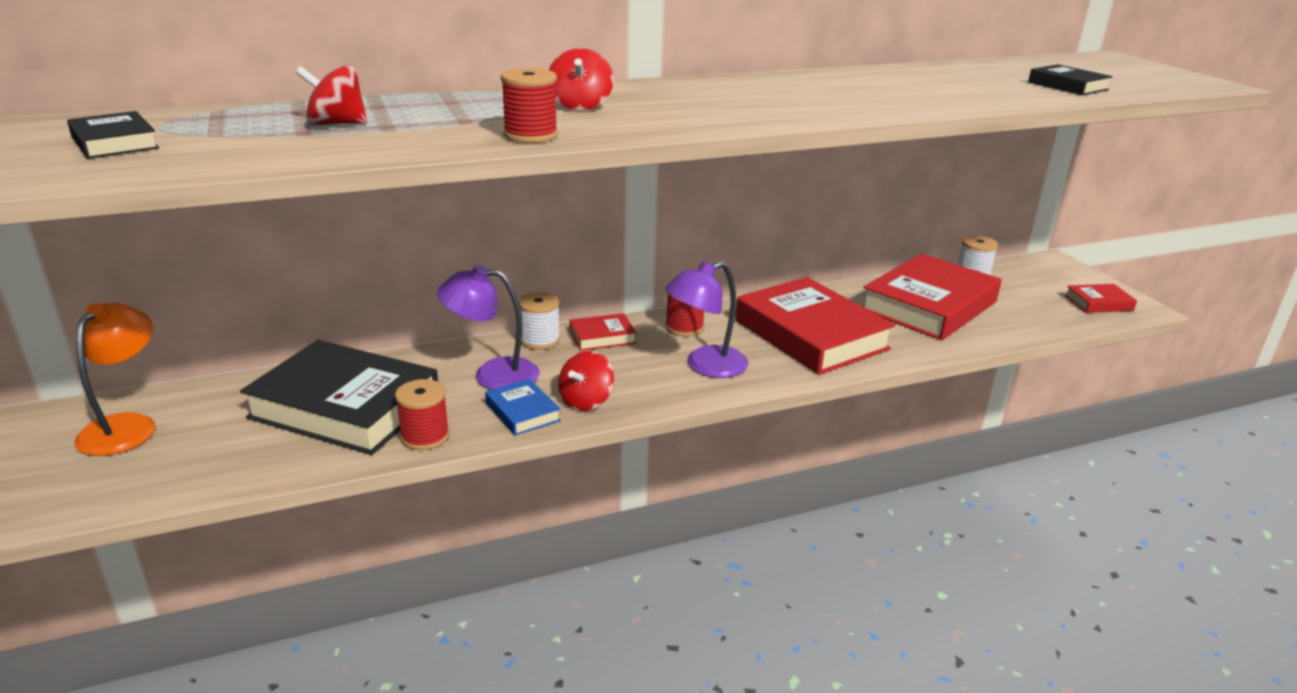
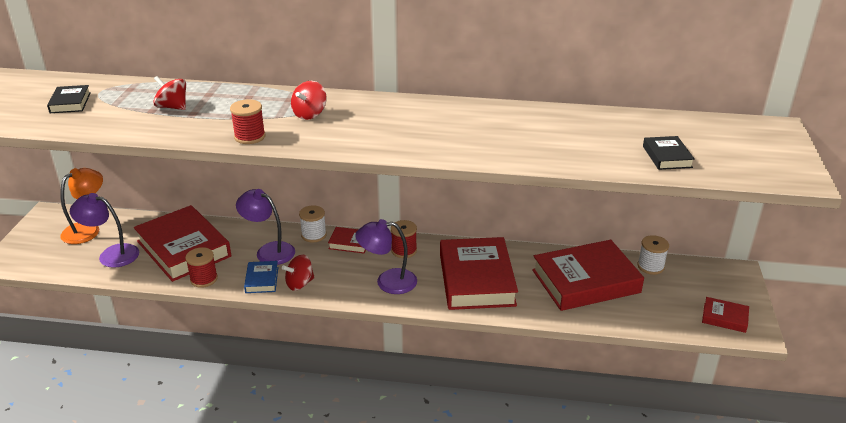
camera: 30 degrees right, 5 degrees up
(214, 448) = (111, 254): none -> purple lamp
(345, 407) = (184, 249): black book -> red book

